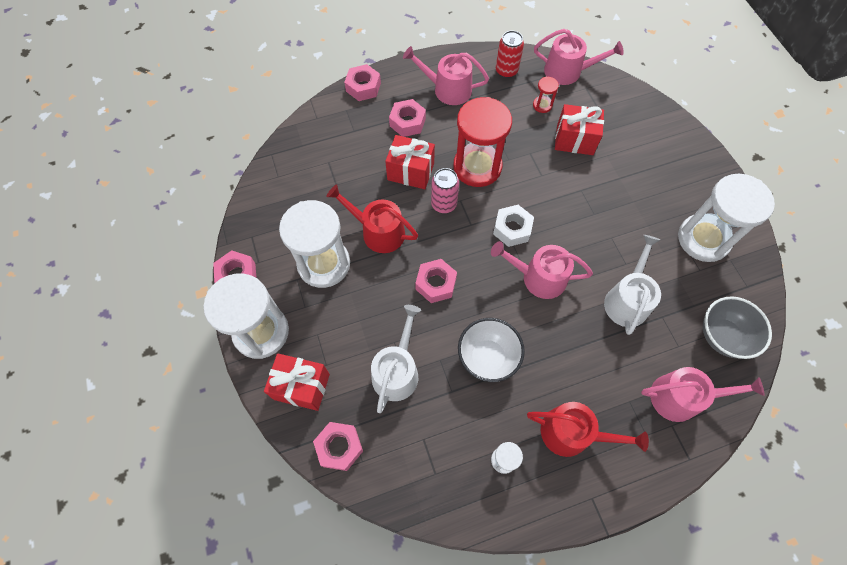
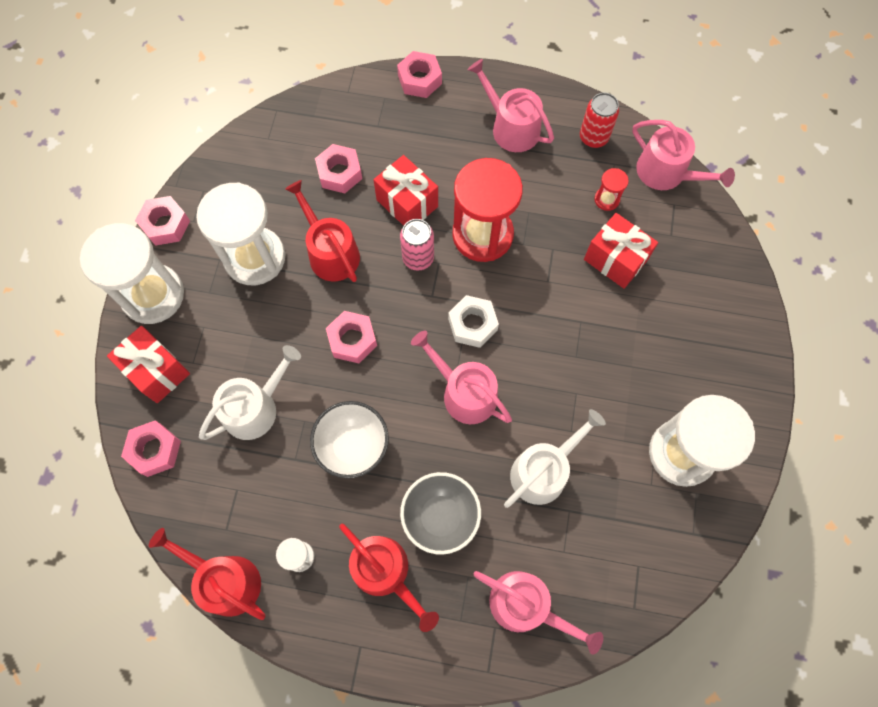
camera: 30 degrees right, 5 degrees up
(407, 122) = (441, 144): pink nut -> pink nut (339, 173)
(460, 512) = (225, 580): none -> red watering can
(722, 336) = (621, 570): grey bowl -> grey bowl (440, 517)

